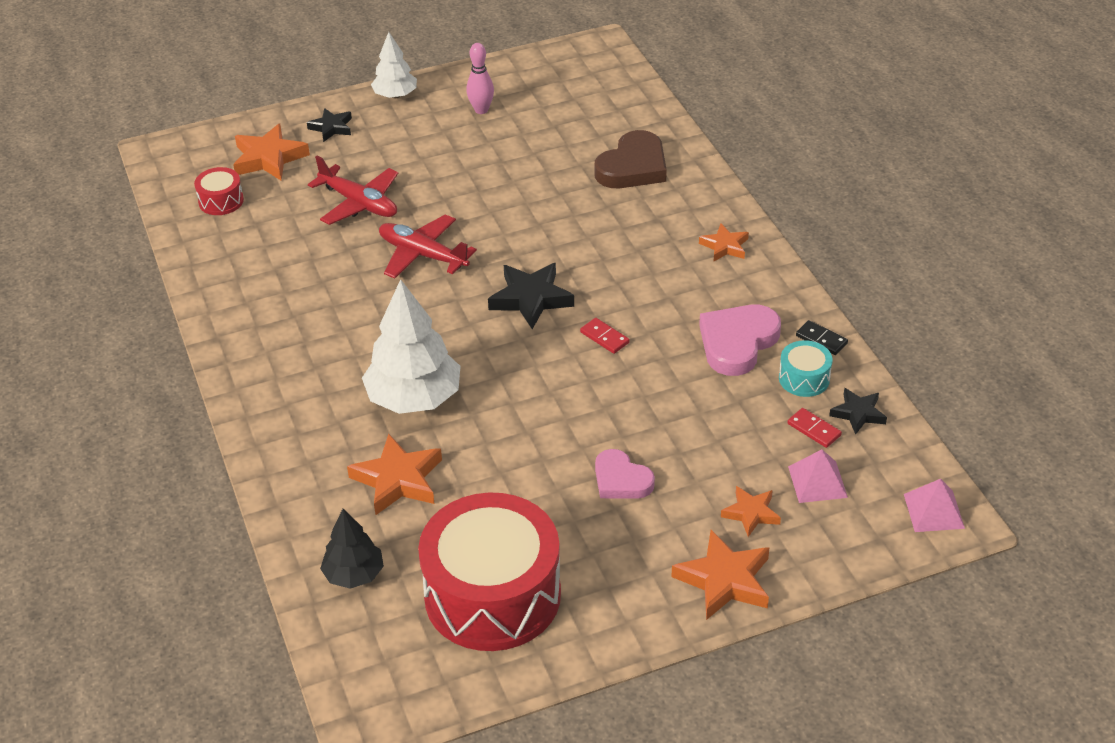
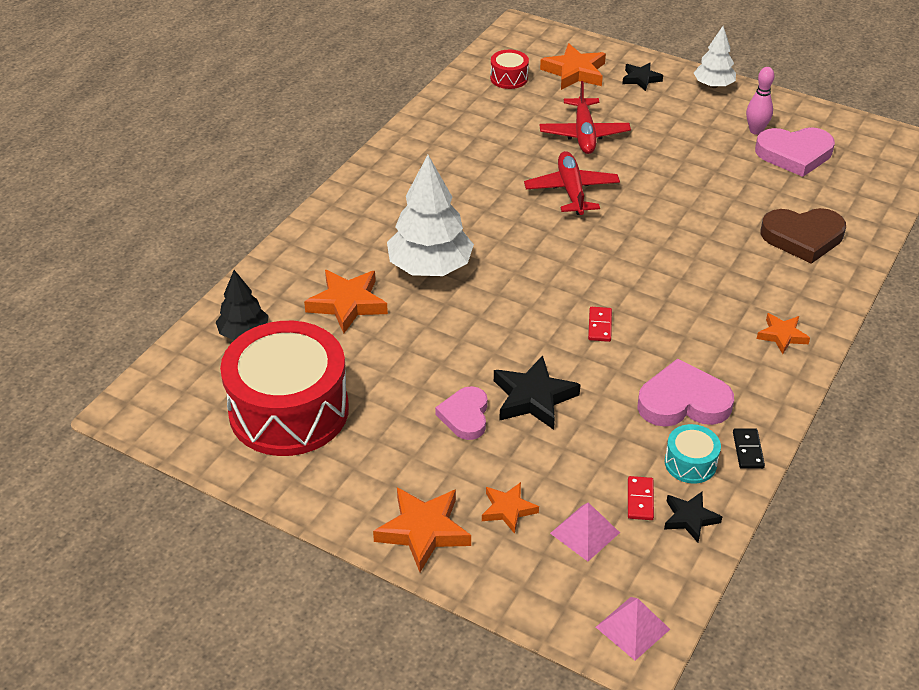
camera: 50 degrees right, 0 degrees up
(531, 299) = (593, 266): black star -> black star (533, 398)
(535, 109) = (794, 154): none -> pink heart

